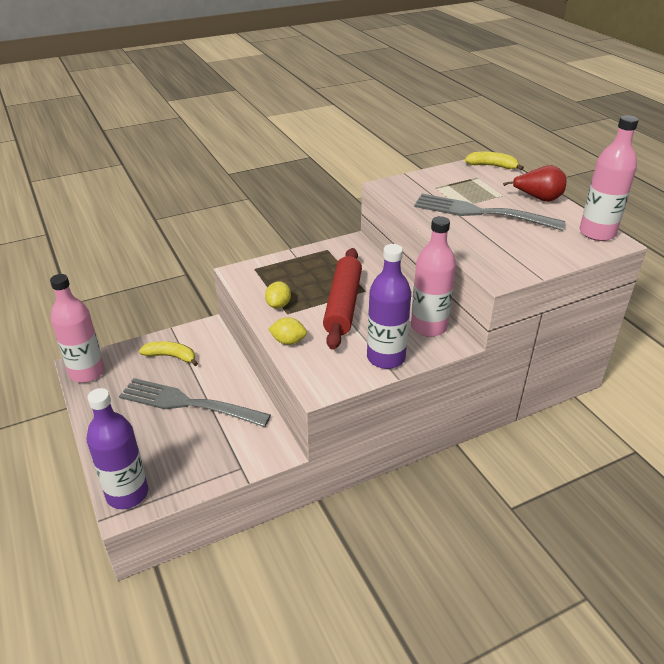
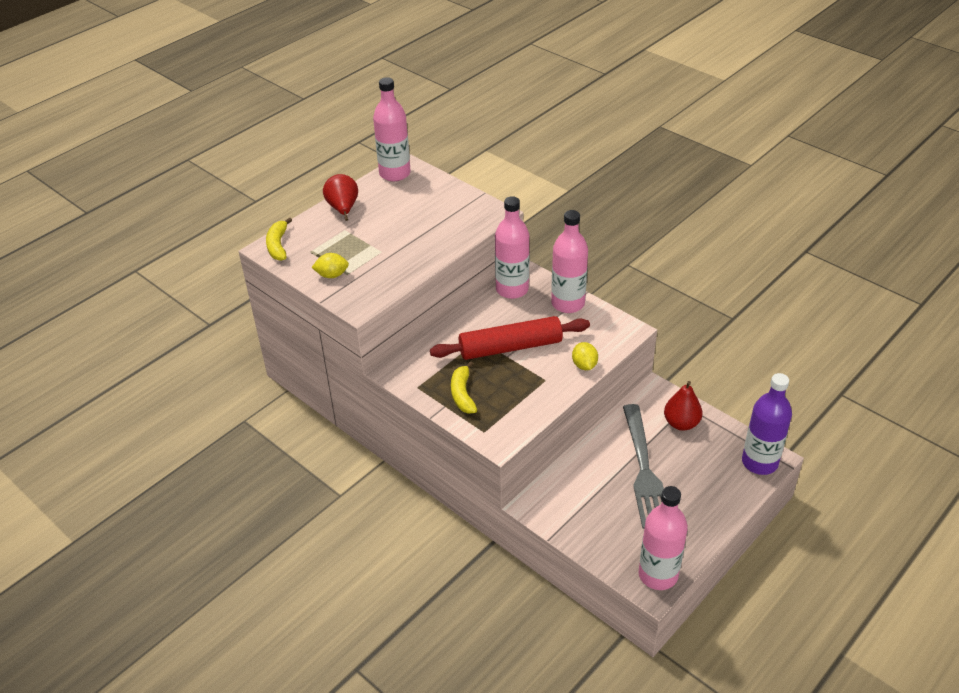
camera: 110 degrees left, 5 degrees up
(171, 356) = (592, 515): yellow banana -> yellow banana (462, 394)
(221, 453) = (681, 423): none -> red pear
(278, 305) = (536, 390): yellow lemon -> yellow lemon (332, 275)
(386, 358) = (568, 303): purple bottle -> pink bottle
(482, 213) = (389, 236): grey fork -> none

